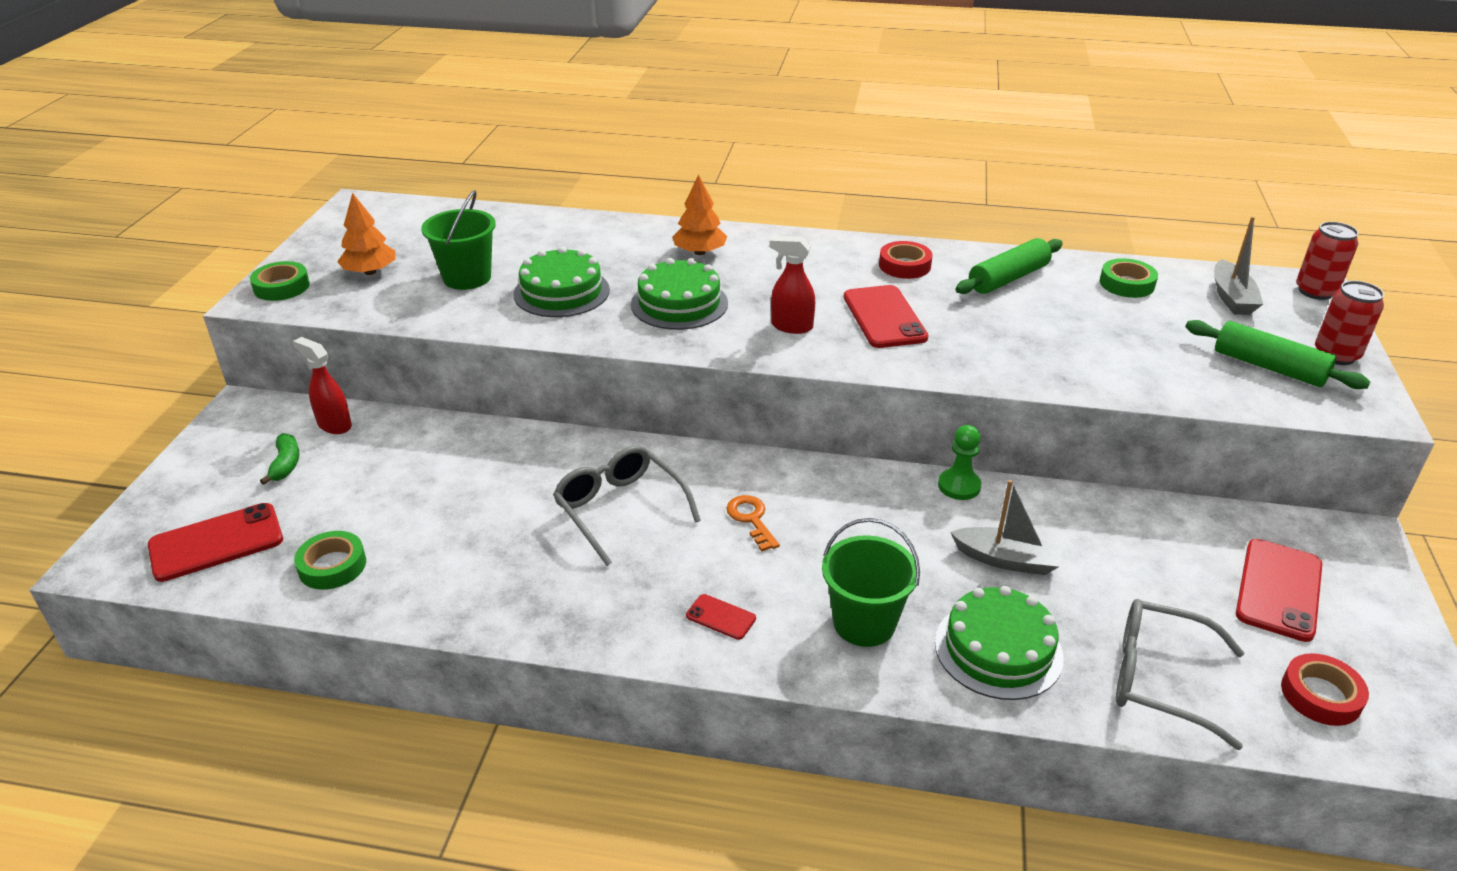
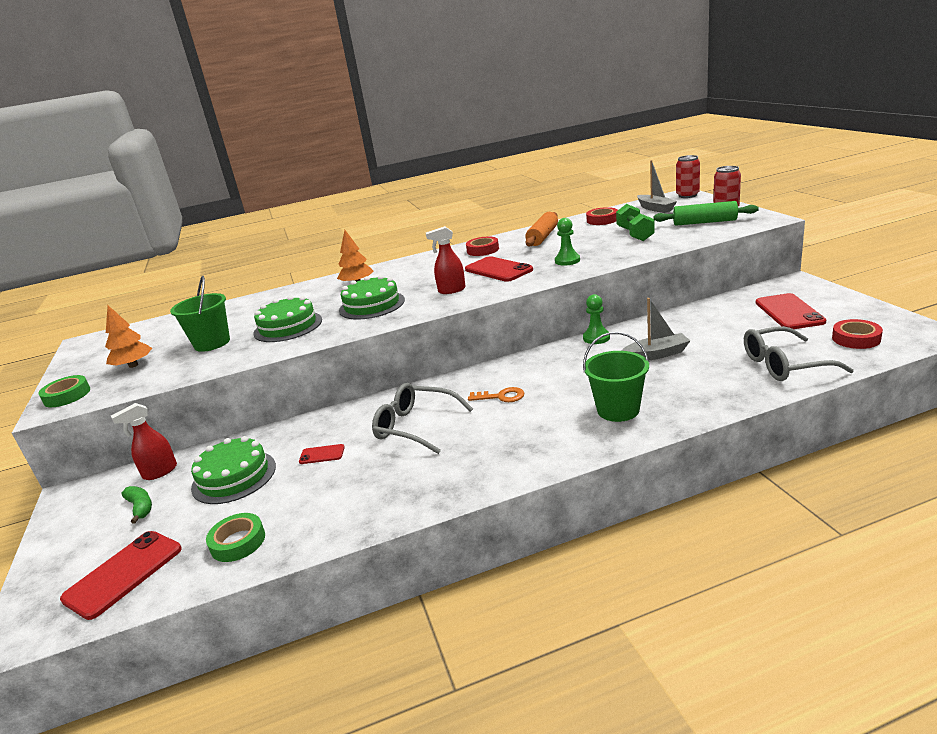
camera: 25 degrees left, 10 degrees down
(334, 425) = (160, 472): red spray bottle -> red spray bottle turned 45 degrees counterclockwise
(721, 617) = (535, 444): red phone -> red phone (322, 454)
(751, 519) = (501, 397): orange key -> orange key turned 150 degrees clockwise
(988, 347) = (567, 261): none -> green pawn
(998, 649) = (698, 388): green cake -> green cake (234, 477)
(1008, 278) = (543, 237): green rolling pin -> orange rolling pin
(1126, 284) = (602, 220): green tape -> red tape
(1138, 340) = (635, 234): none -> green dumbbell

